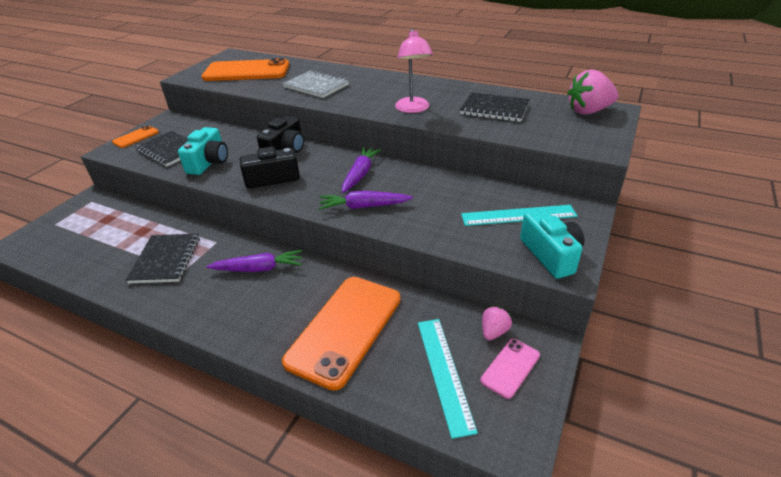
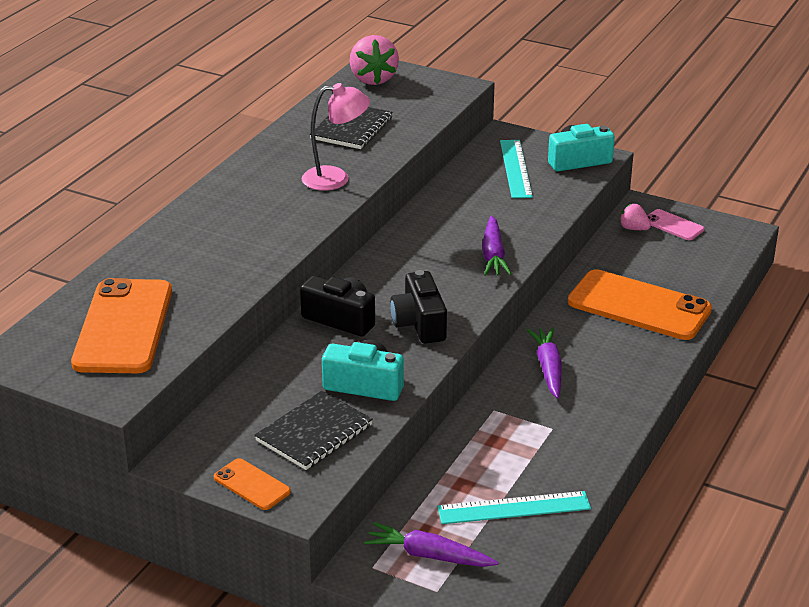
camera: 90 degrees left, 5 degrees down
(166, 260) = (530, 447): black notebook -> none
(316, 86) = (225, 253): grey notebook -> none
(360, 174) = (420, 258): purple carrot -> purple carrot (429, 555)
(444, 372) = (683, 256): turquoise ruler -> turquoise ruler (514, 508)

